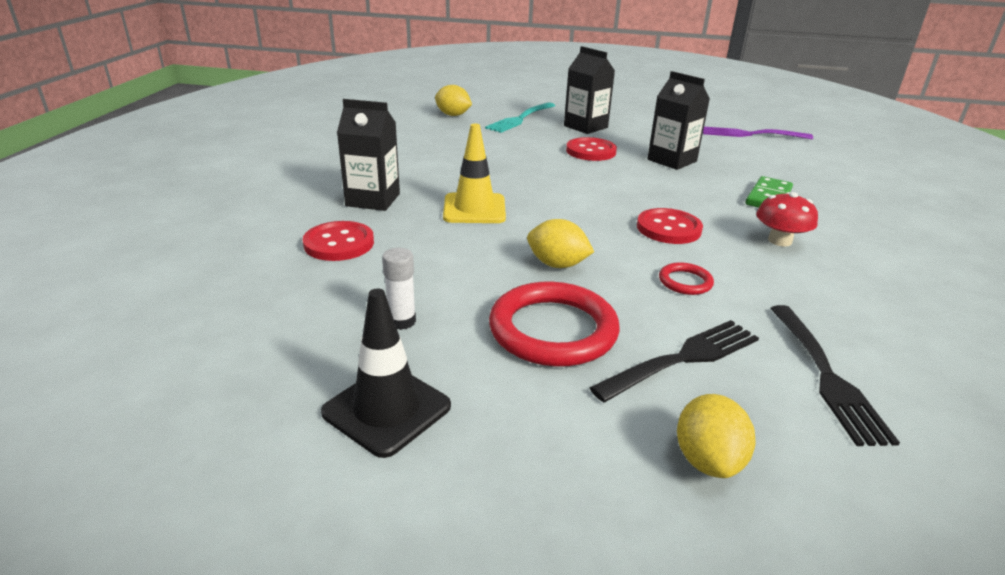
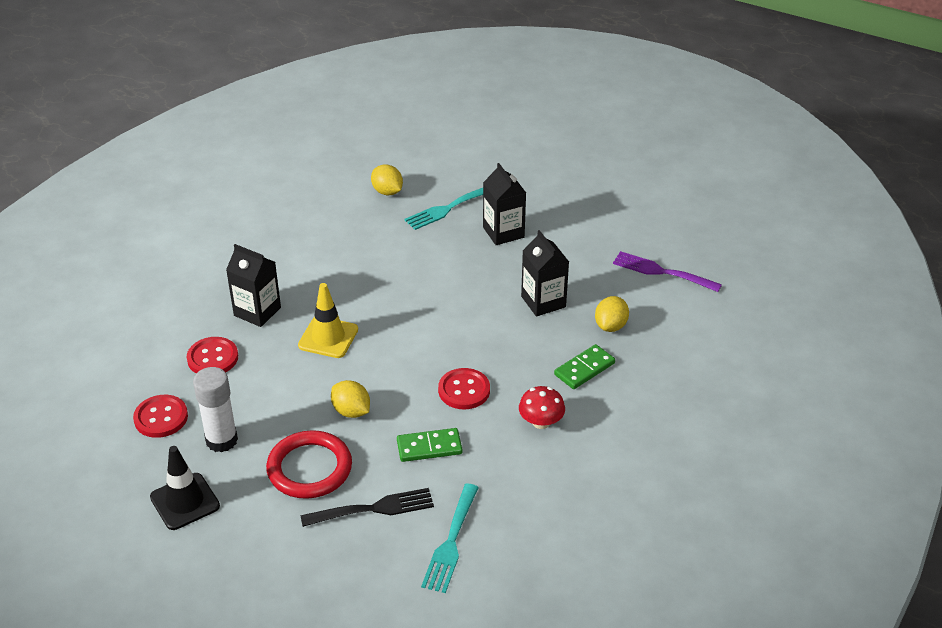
camera: 20 degrees right, 10 degrees up
(401, 321) = (221, 440): white glue stick -> white glue stick, size x1.76
(591, 151) = (478, 274): red button -> red button (161, 418)
(685, 282) = (429, 447): red ring -> green domino
(708, 460) = (332, 573): yellow lemon -> yellow lemon (610, 326)
(826, 376) = (451, 542): black fork -> turquoise fork

